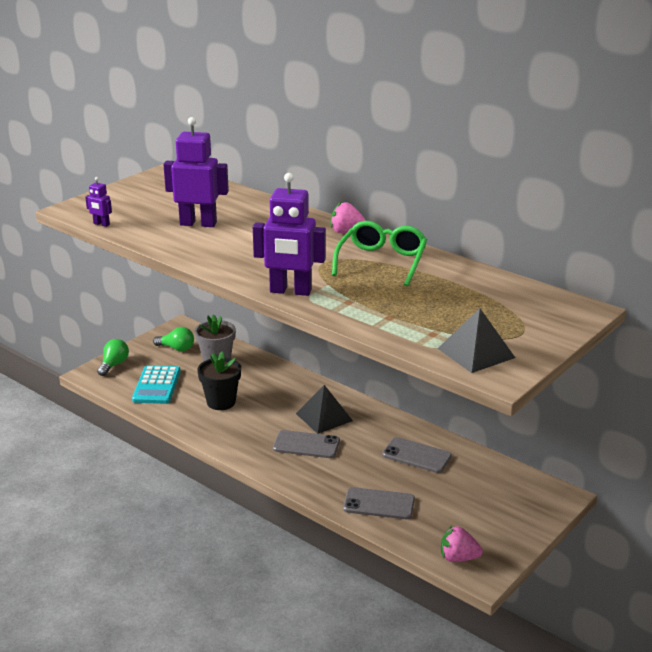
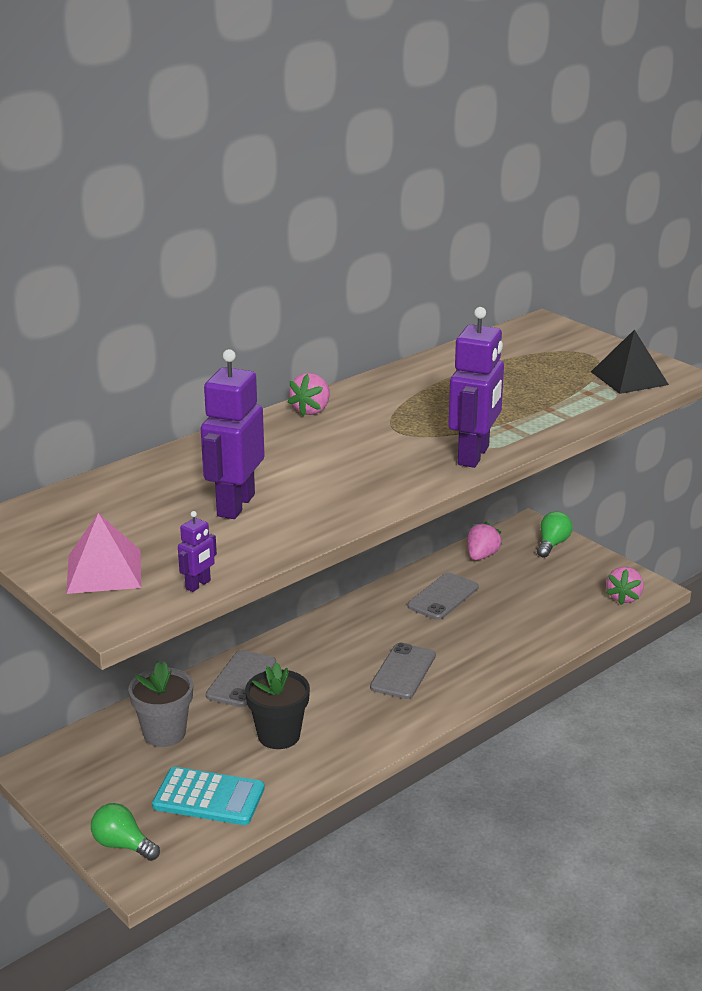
camera: 80 degrees left, 0 degrees up
(117, 201) = (104, 571): none -> pink pyramid
(177, 348) = (102, 772): green light bulb -> green light bulb (552, 544)
(324, 417) = (344, 652): black pyramid -> none
(379, 504) = (530, 633): grey phone -> grey phone (241, 679)
(382, 261) = (405, 399): green glasses -> none
(491, 471) = (481, 556): none -> pink strawberry

